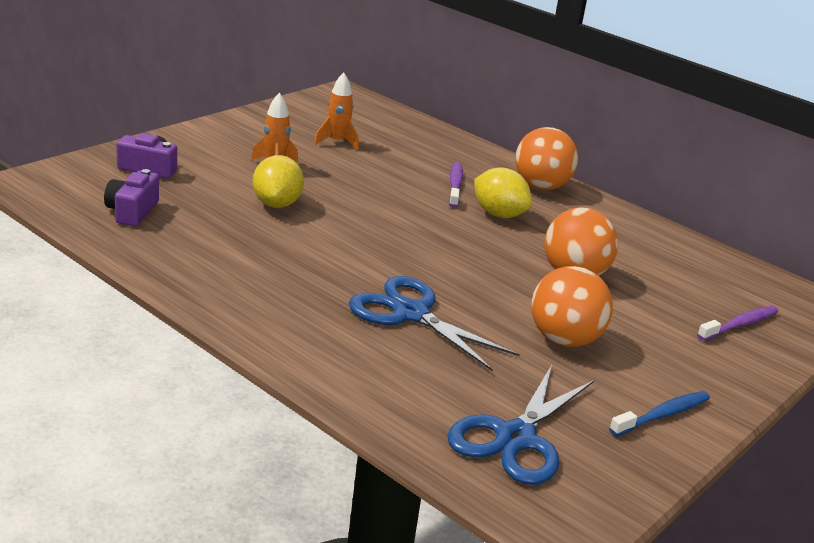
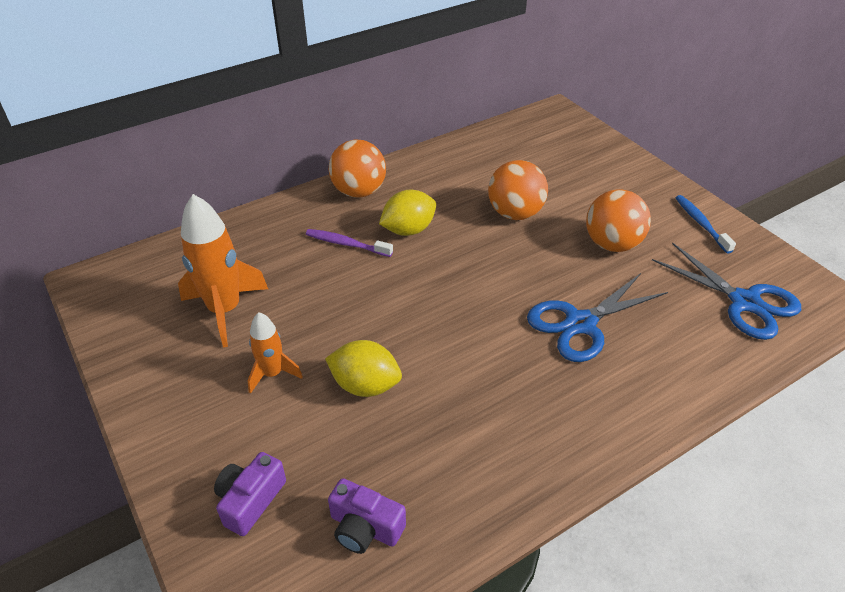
camera: 70 degrees left, 15 degrees up
(337, 142) = (225, 310): orange rocket -> orange rocket, size x1.76
(739, 325) = (583, 155): purple toothbrush -> none

